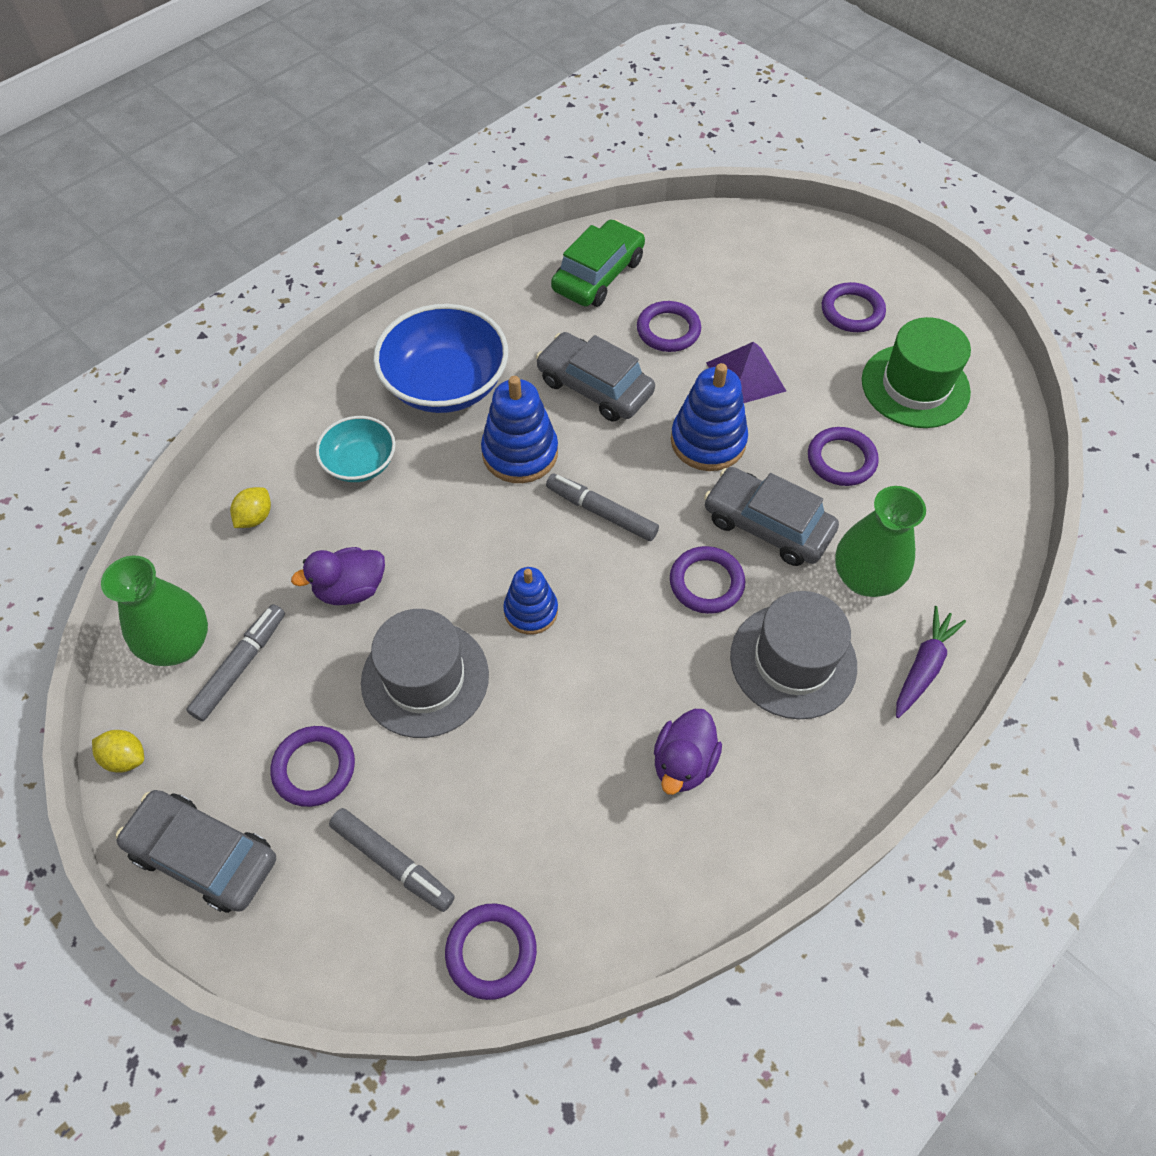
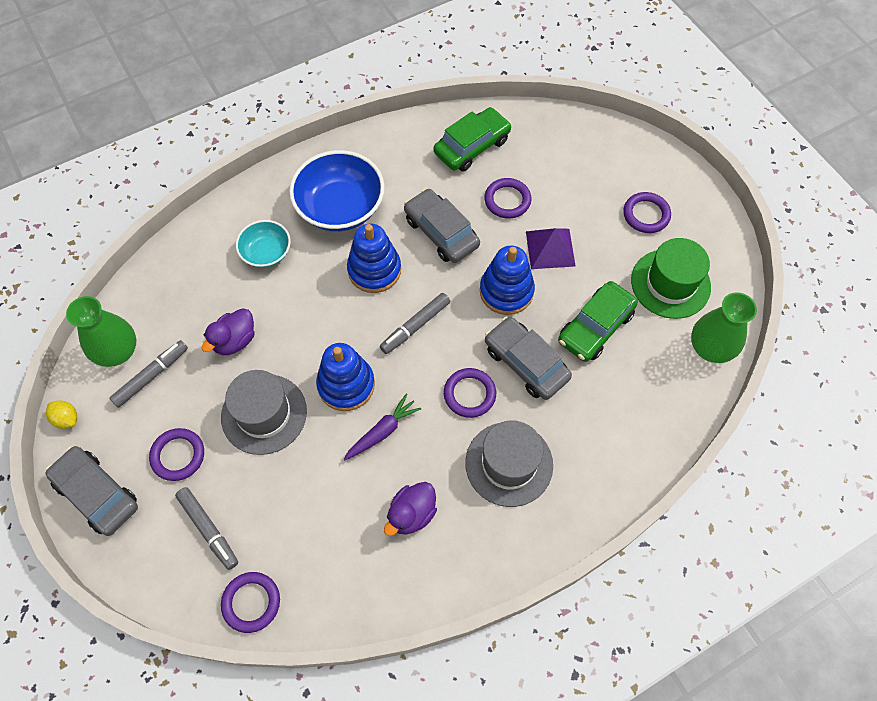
camera: 15 degrees right, 5 degrees up
(255, 517) = (188, 275): yellow lemon -> none
(351, 589) = (235, 340): purple duck -> purple duck turned 45 degrees counterclockwise
(531, 611) = (346, 385): blue stacking toy -> blue stacking toy, size x1.54
(601, 512) = (415, 326): grey marker -> grey marker turned 90 degrees counterclockwise
(841, 460) = (595, 327): purple ring -> green car
(864, 578) = (579, 418): green vase -> green vase (710, 348)
(923, 666) = (597, 491): purple carrot -> purple carrot (382, 431)

